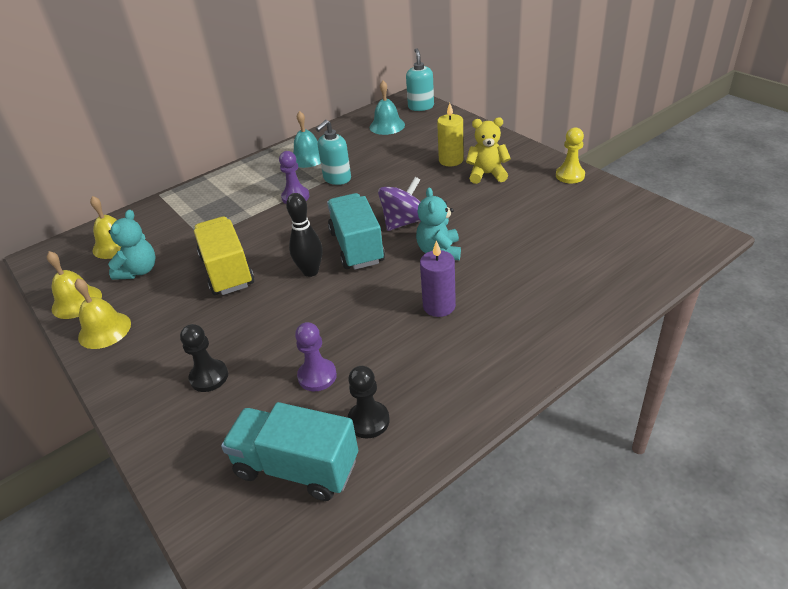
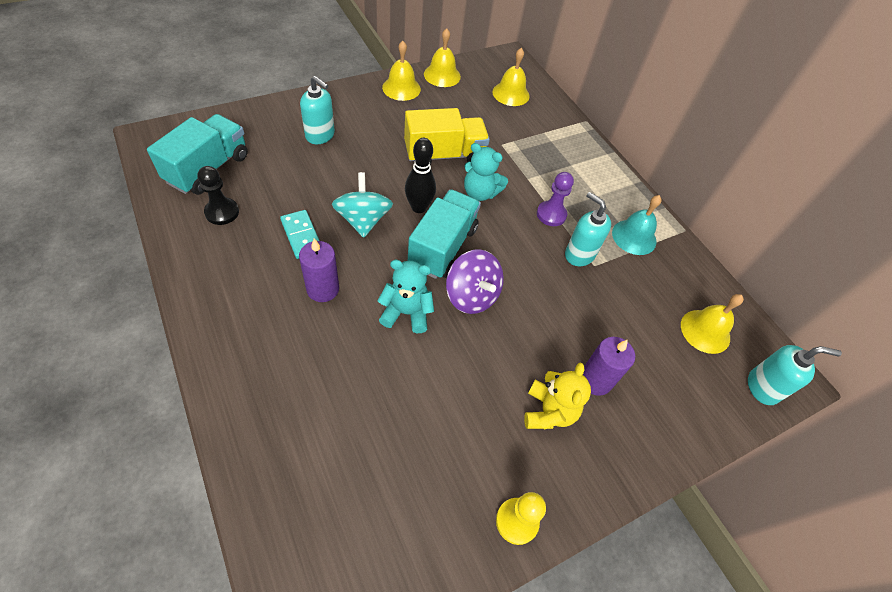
camera: 90 degrees right, 15 degrees up
(139, 271) = (467, 106): turquoise teddy bear -> turquoise teddy bear (480, 193)
(209, 377) = (320, 135): black pawn -> turquoise soap dispenser
(317, 376) = (285, 192): purple pawn -> none
(341, 303) = (363, 220): none -> turquoise spinning top
(356, 247) = (442, 247): turquoise truck -> turquoise truck turned 60 degrees counterclockwise
(379, 341) = (301, 236): none -> turquoise domino
(387, 126) = (705, 331): turquoise bell -> yellow bell
(451, 160) = (595, 380): yellow candle -> purple candle

